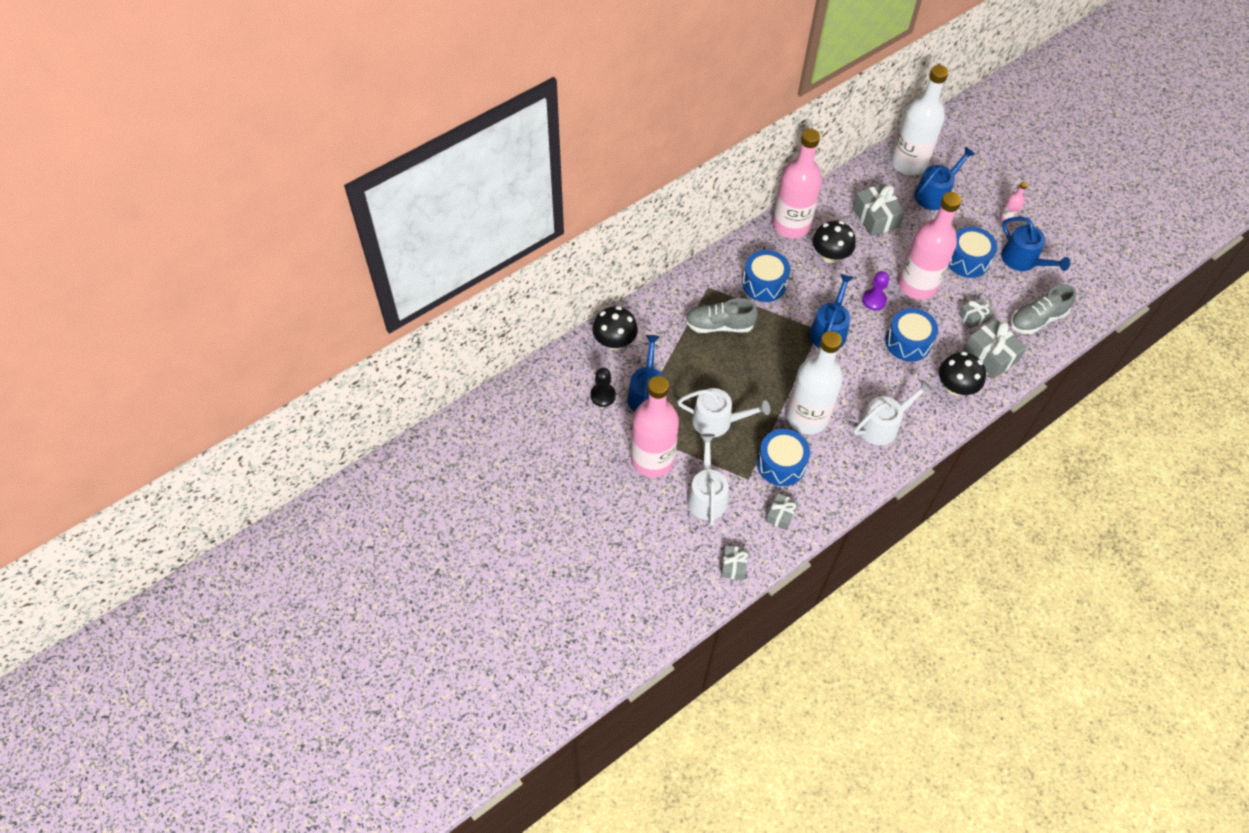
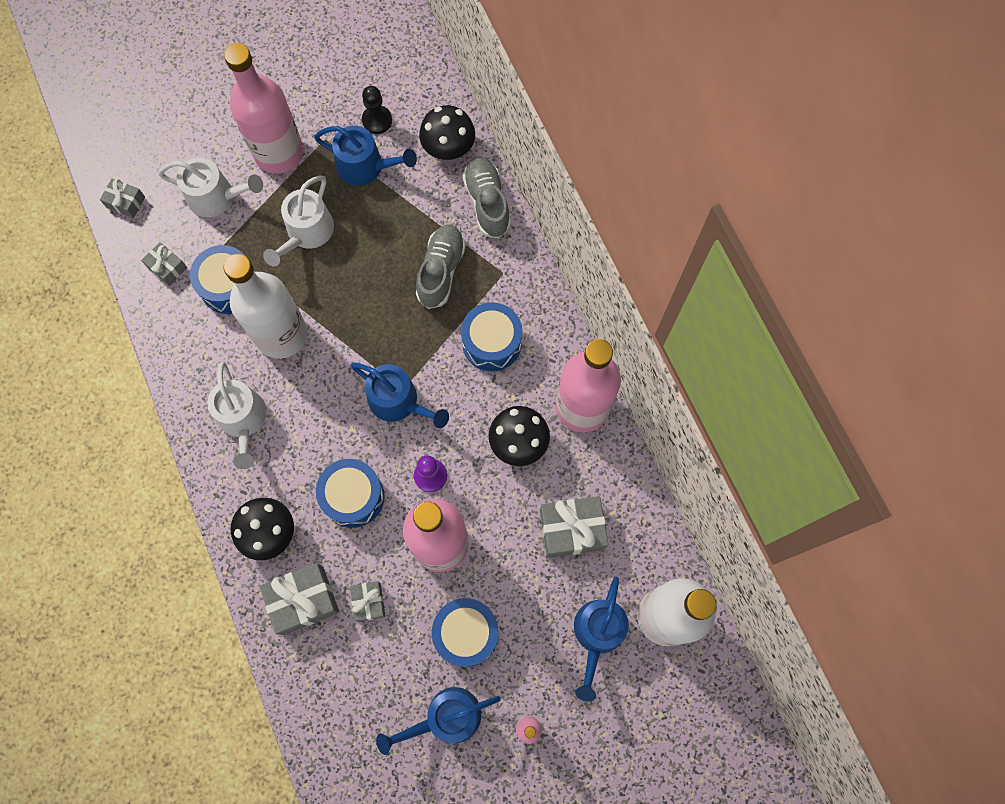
camera: 105 degrees right, 15 degrees up
(935, 194) = (597, 634): blue watering can -> blue watering can turned 45 degrees clockwise
(1037, 319) = (341, 692): grey shoe -> grey shoe (487, 202)

